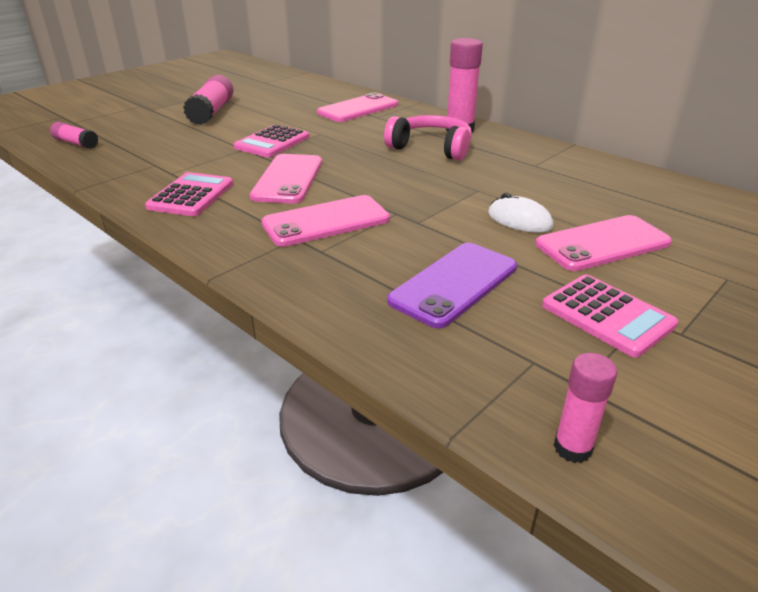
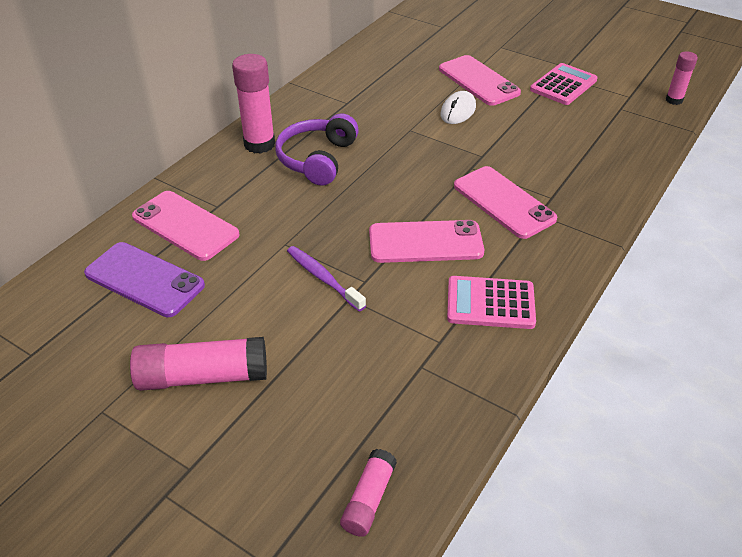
camera: 100 degrees left, 10 degrees up
(272, 142) = (323, 278): pink calculator -> purple toothbrush
(431, 148) = (317, 159): pink headphones -> purple headphones
(454, 284) = (562, 135): purple phone -> purple phone (144, 280)

